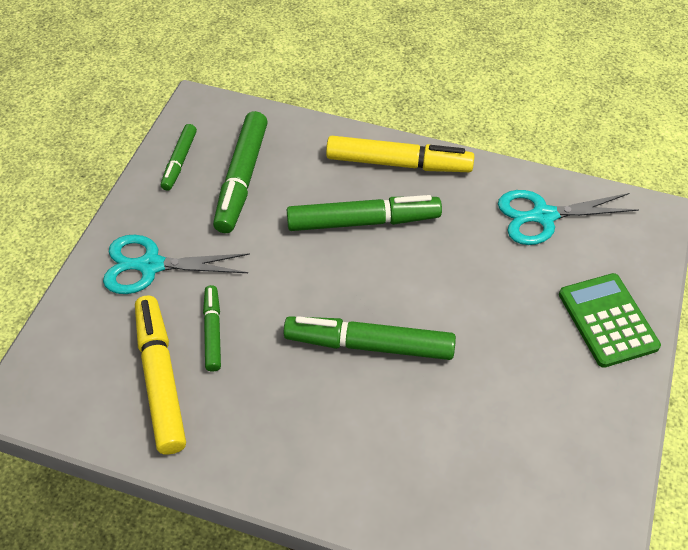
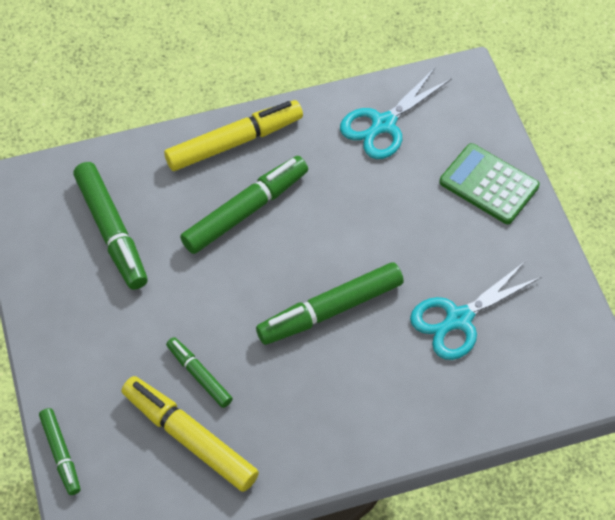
camera: 35 degrees left, 5 degrees up
(151, 265) = (99, 353): turquoise scissors -> turquoise scissors (459, 319)
(179, 161) = (41, 247): green marker -> green marker (61, 454)

